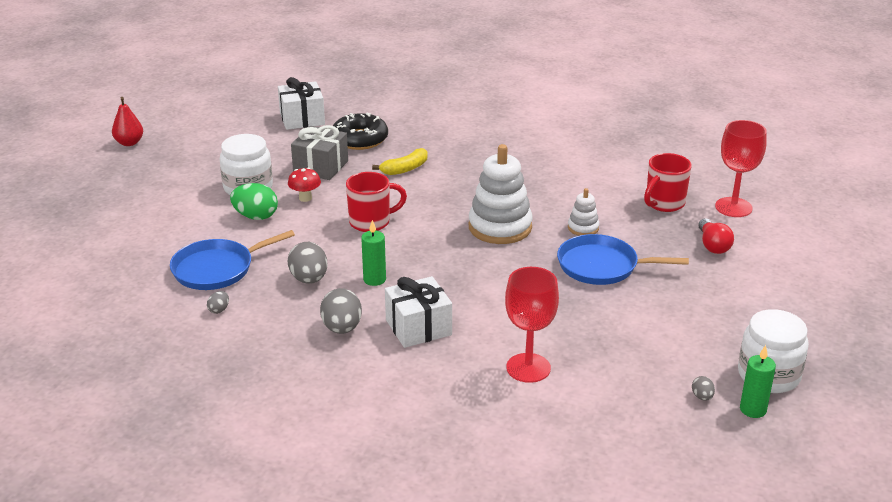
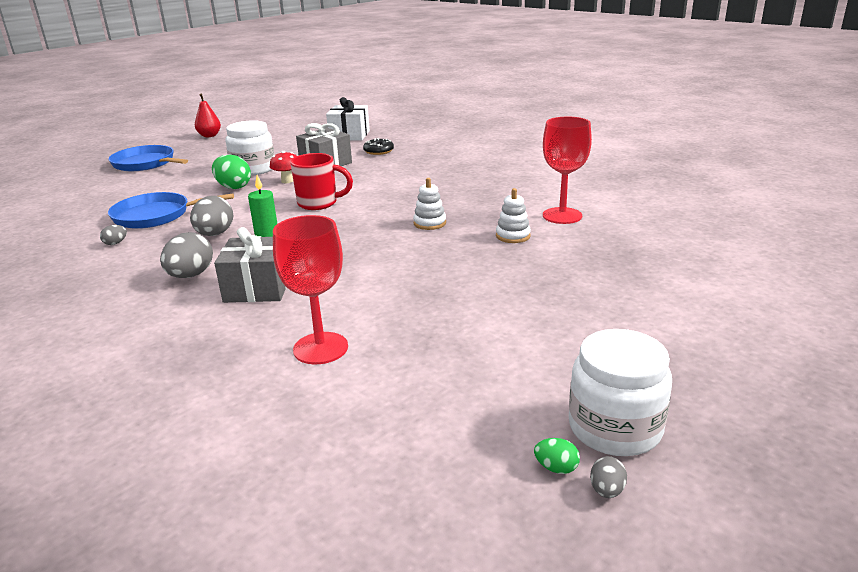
camera: 25 degrees right, 5 degrees down
(360, 139) = (378, 151): black donut -> black donut, size x0.59
(405, 169) = (392, 173): yellow banana -> none
(418, 327) = (258, 288): white gift -> grey gift
(500, 227) = (429, 223): white stacking toy -> white stacking toy, size x0.49
(602, 266) = (501, 270): blue pan -> blue pan (146, 163)
(664, 203) = (621, 229): red mug -> none
(702, 397) = (497, 432): grey egg -> grey egg (606, 490)
(713, 245) = (649, 273): red light bulb -> none
(733, 207) = (702, 243): red goblet -> red goblet (562, 216)
(753, 409) = (556, 468): green candle -> green egg

